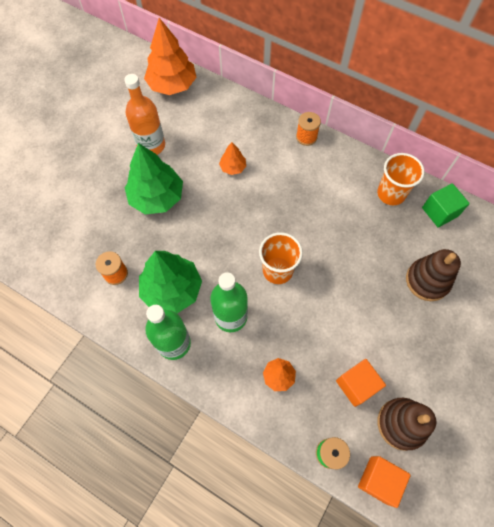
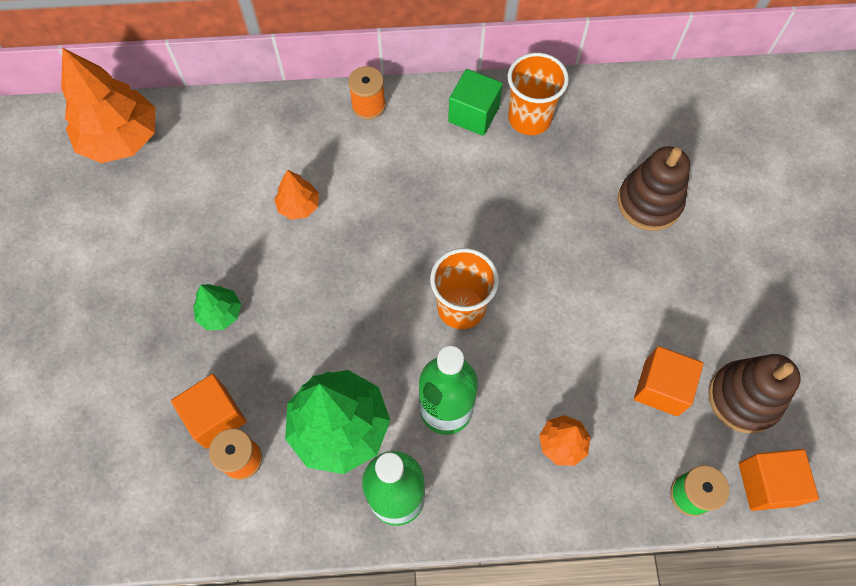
camera: 35 degrees left, 0 degrees up
(118, 245) = (215, 417): none -> orange cube
(151, 145) = (155, 244): orange bottle -> none
(157, 197) = (220, 313): green tree -> green tree, size x0.49
(439, 212) = (603, 107): green cube -> green cube (473, 114)

